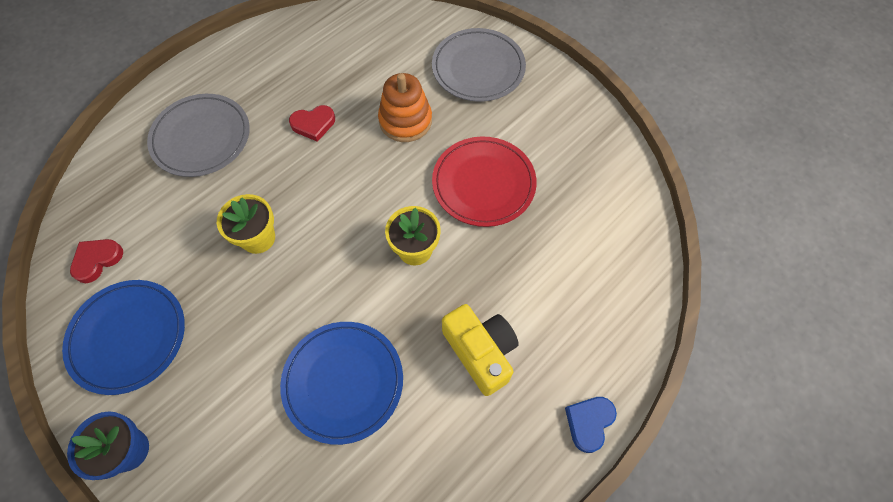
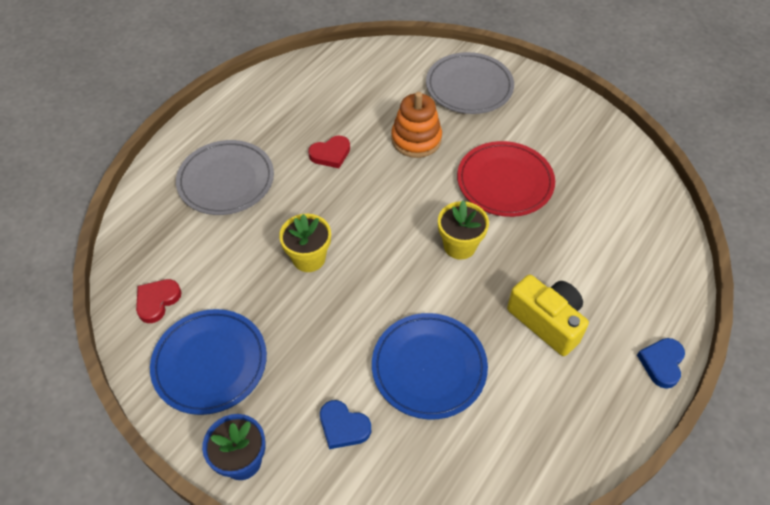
camera: 10 degrees left, 10 degrees down
(238, 432) = (343, 427): none -> blue heart

